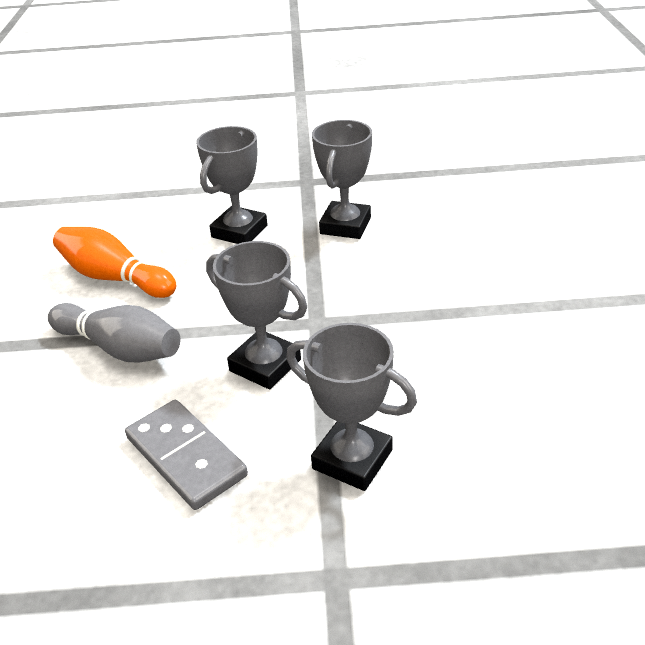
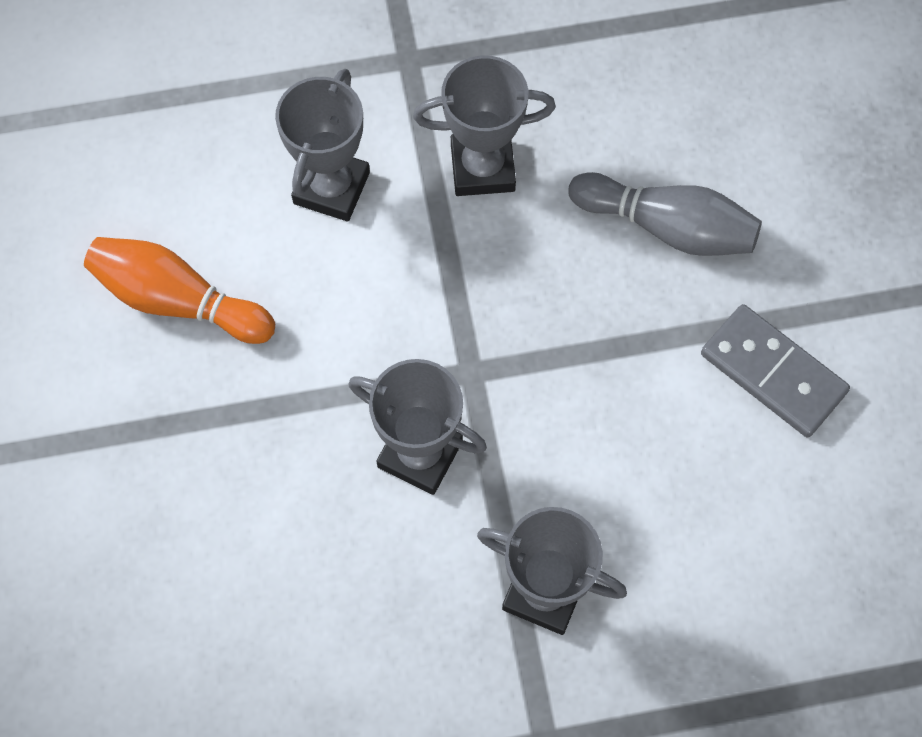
camera: 10 degrees left, 30 degrees up
(120, 349) = (228, 438): grey bowling pin -> grey bowling pin (667, 227)
(185, 457) = (357, 605): grey domino -> grey domino (772, 373)
(345, 225) = (482, 168): grey trophy -> grey trophy turned 75 degrees clockwise

